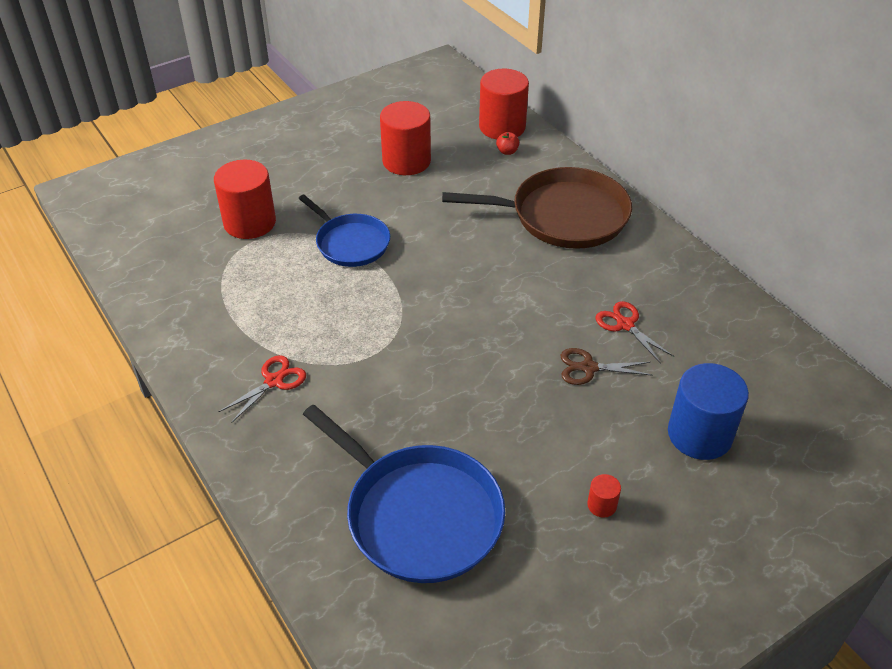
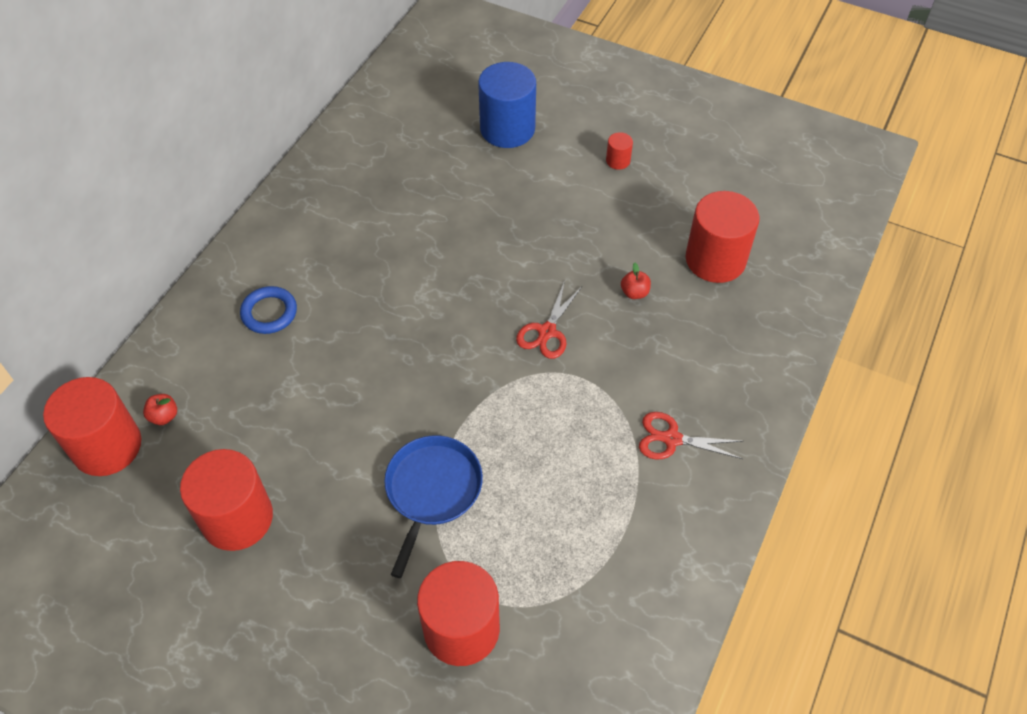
camera: 120 degrees left, 10 degrees up
(418, 514) = (715, 259): blue pan -> red cylinder
(427, 431) = (634, 292): none -> red apple
(563, 216) = (269, 313): brown pan -> blue ring
(589, 368) = (483, 215): brown scissors -> none
(625, 325) = (411, 209): red scissors -> red scissors (547, 331)

